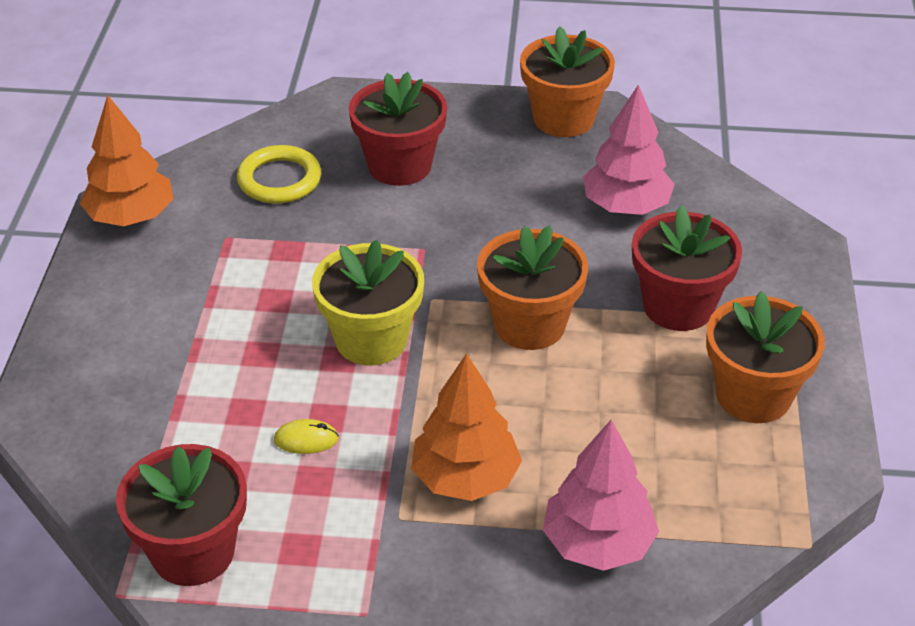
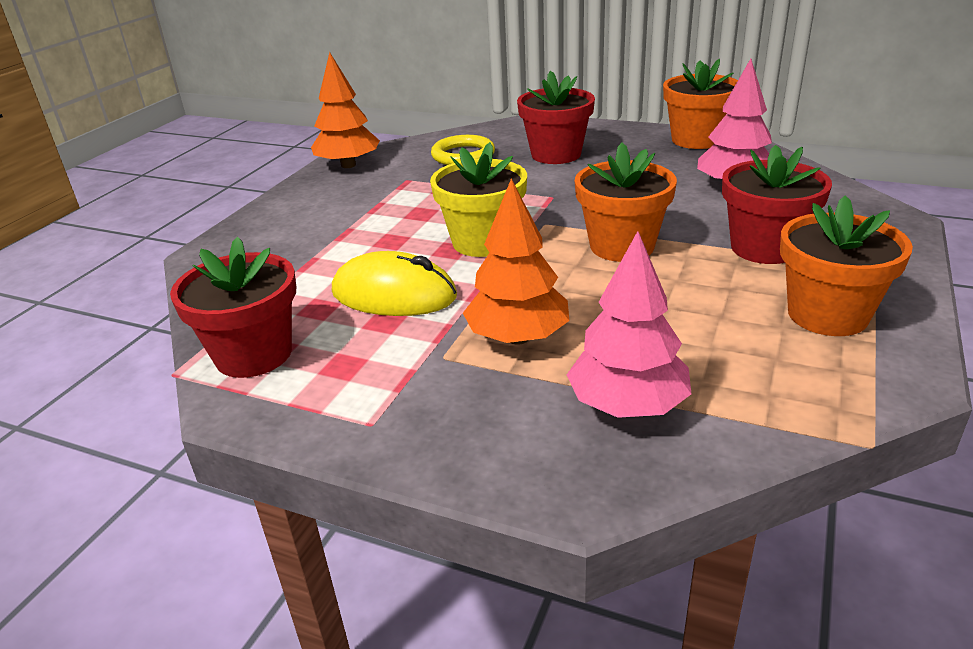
camera: 20 degrees right, 10 degrees down
(306, 440) = (394, 295): yellow mouse -> yellow mouse, size x2.28

